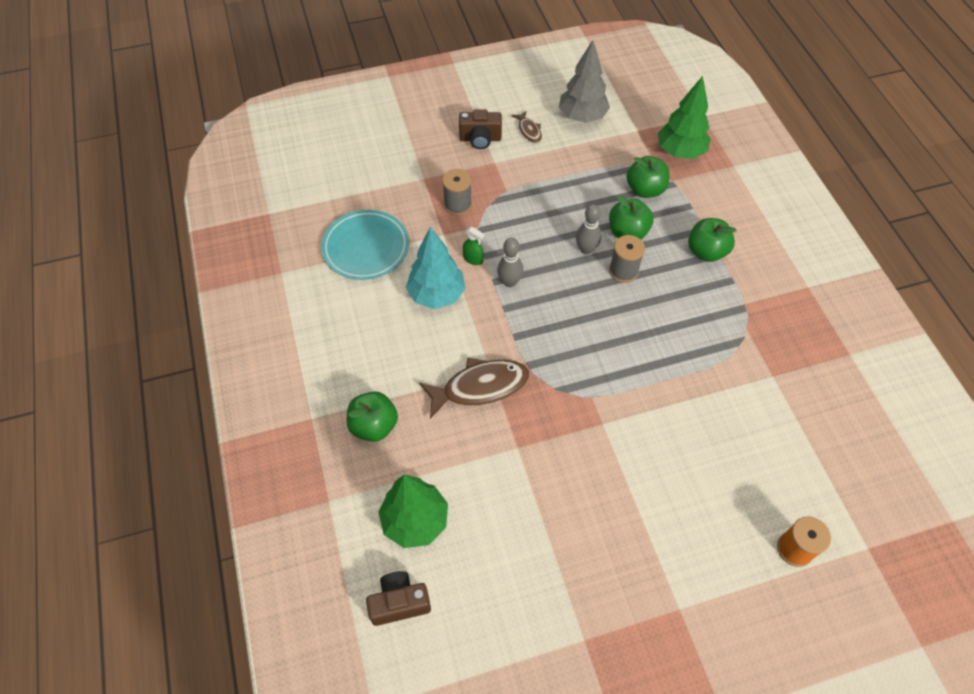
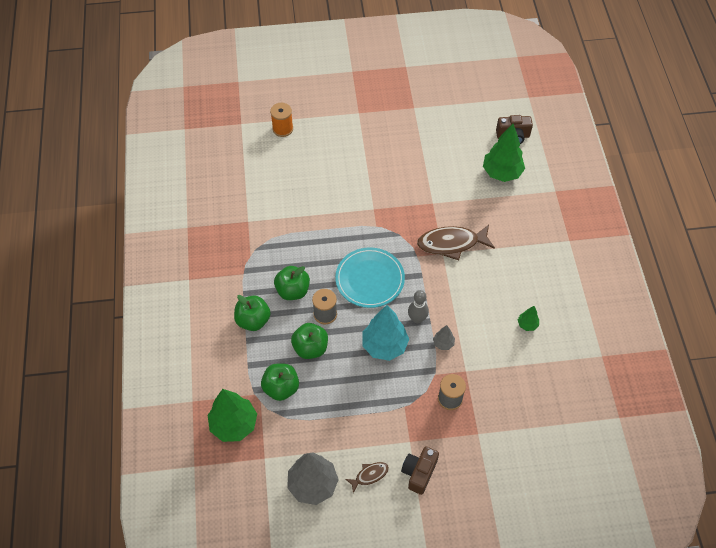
camera: 170 degrees left, 0 degrees up
(366, 247) = (532, 369): turquoise plate -> turquoise plate (370, 279)
(371, 295) = (527, 324): none -> green tree
(374, 426) = (526, 229): green apple -> green apple (293, 291)
(436, 295) = (476, 317): turquoise tree -> turquoise tree (384, 346)
(473, 259) = (443, 343): green spray bottle -> grey tree
(480, 139) = (419, 473): brown camera -> brown camera turned 75 degrees counterclockwise
(529, 131) = (369, 475): brown fish -> brown fish turned 75 degrees clockwise
(586, 249) = (349, 337): grey bowling pin -> none

